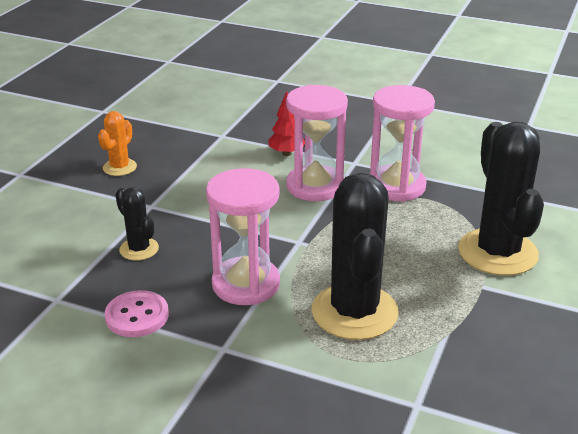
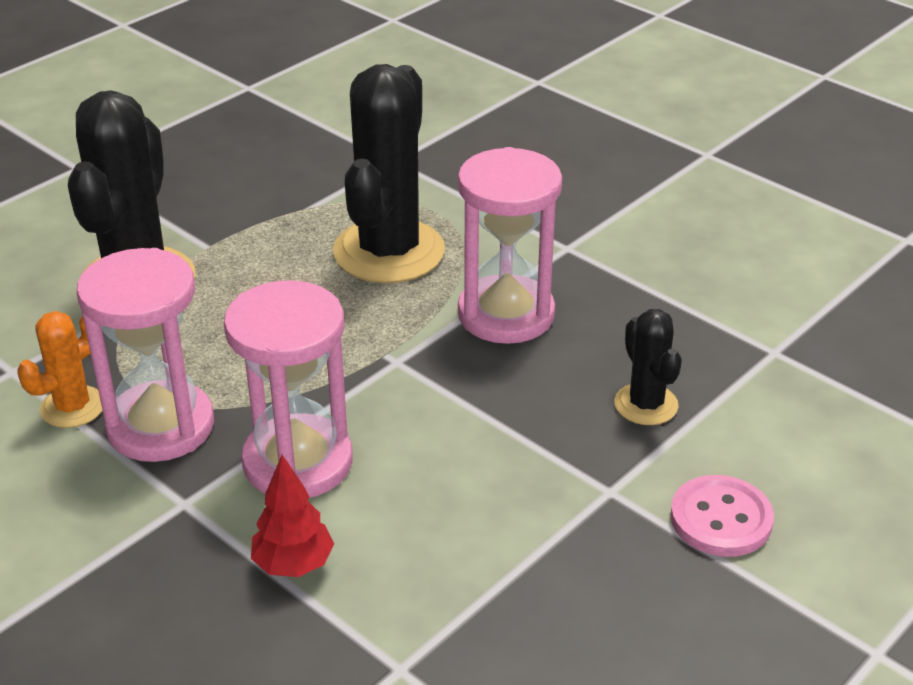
camera: 160 degrees left, 5 degrees up
(119, 167) = (655, 615): orange cactus -> orange cactus (72, 407)
(137, 316) = (664, 305): pink button -> pink button (721, 519)

